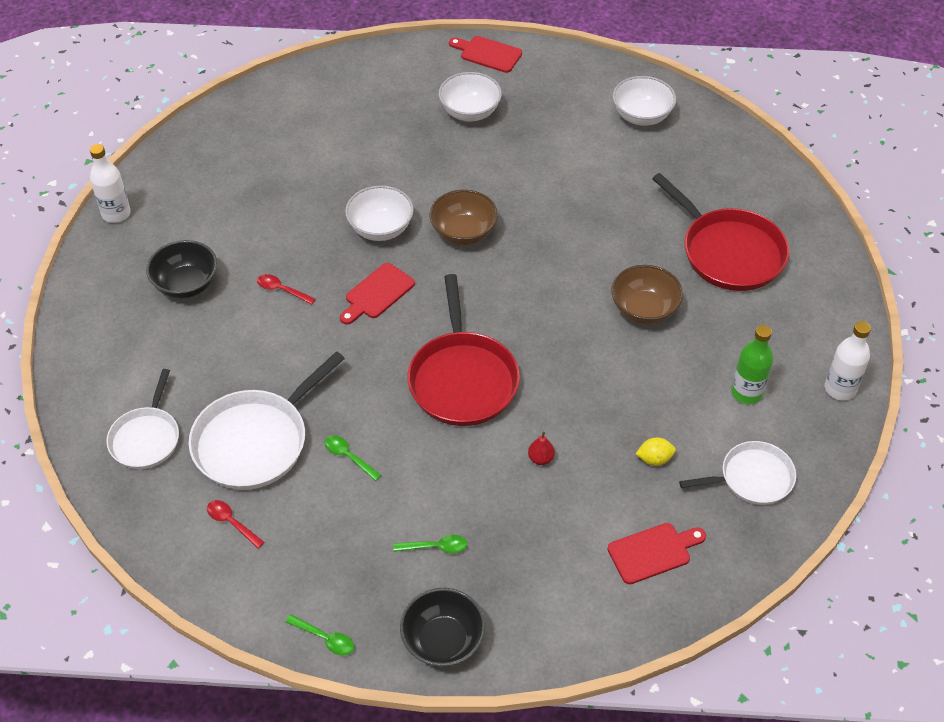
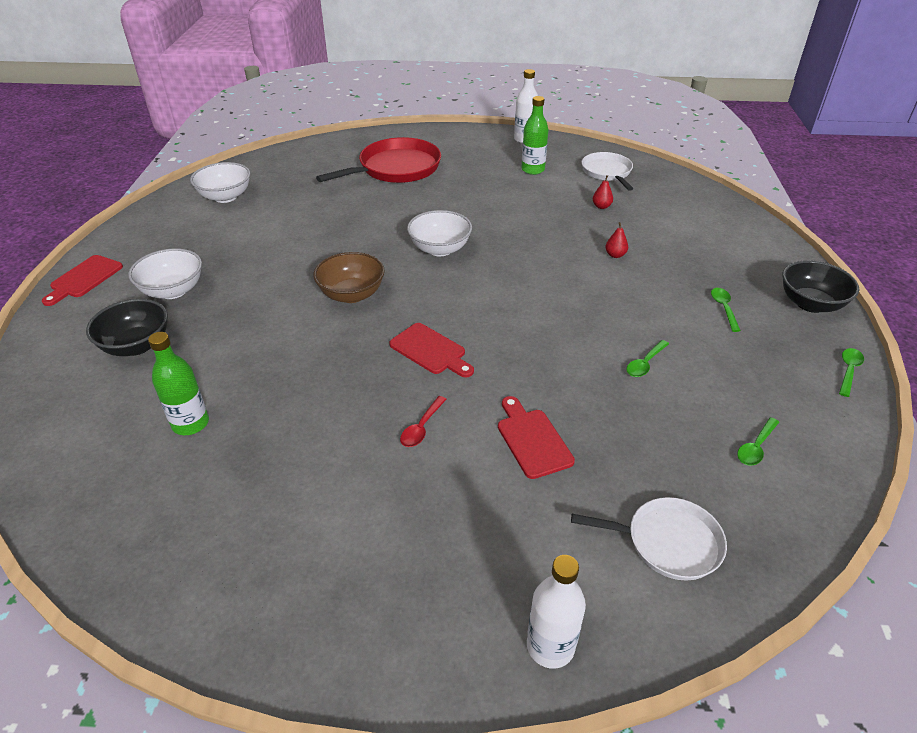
camera: 90 degrees left, 10 degrees down
(116, 214) = (245, 642): white bottle -> white bottle (550, 646)
(186, 284) = (406, 527): black bowl -> black bowl (136, 345)
(231, 522) = (756, 447): red spoon -> green spoon
(255, 441) = (645, 436): white pan -> none
(301, 156) = (190, 423): none -> green bottle
(380, 228) = (335, 351): white bowl -> white bowl (440, 249)
(462, 379) = (538, 294): red pan -> none
(644, 310) = (454, 205): brown bowl -> none
(653, 552) = (683, 210): red cutting board -> red cutting board (532, 440)
(654, 459) = (601, 206): yellow lemon -> red pear

